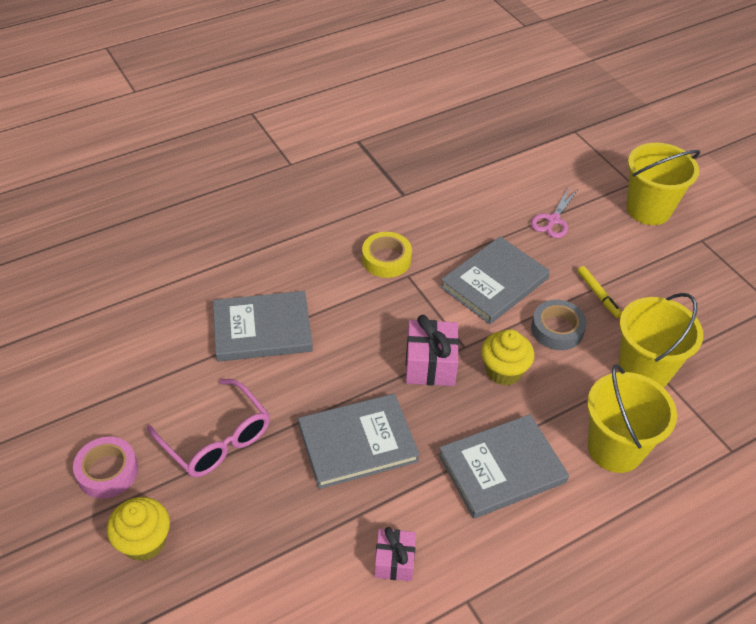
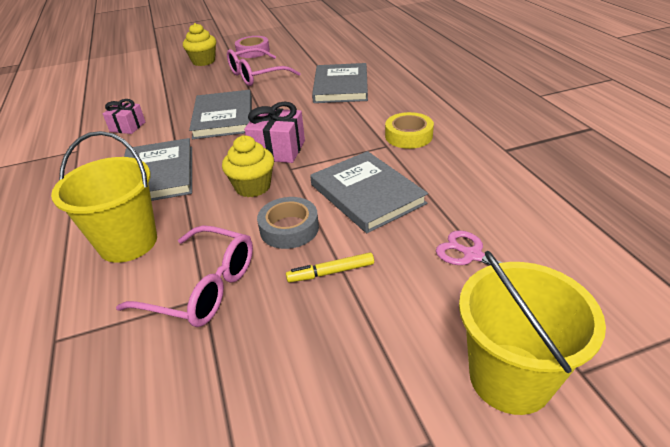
camera: 105 degrees right, 10 degrees down
(644, 370) = (203, 287): yellow bucket -> pink glasses

